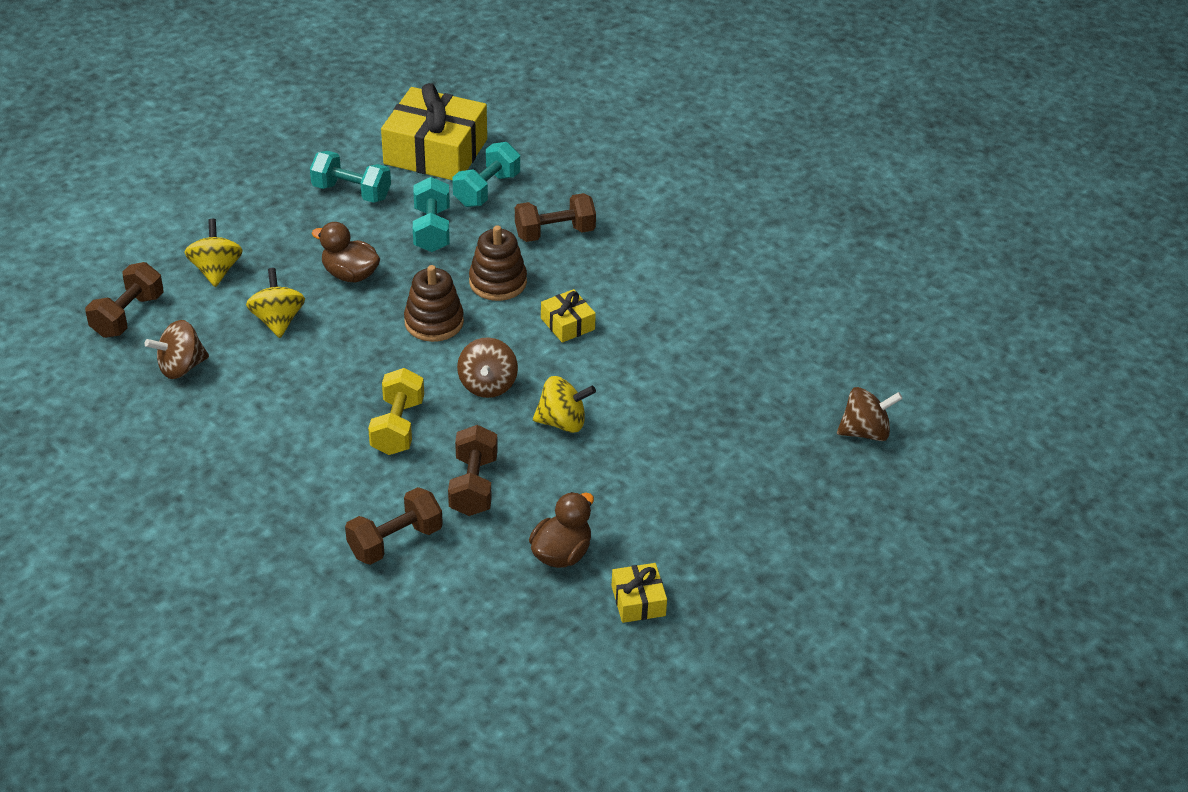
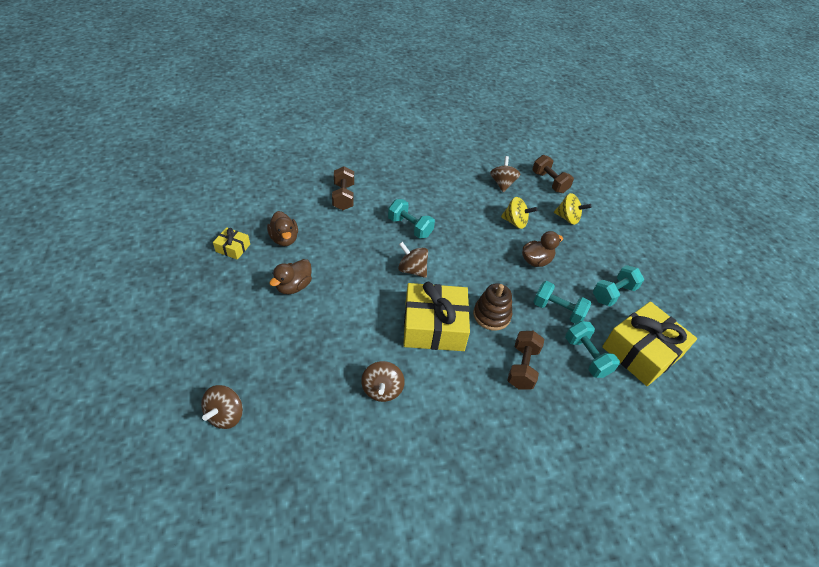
camera: 120 degrees right, 5 degrees up
(397, 427) = (410, 227): yellow dumbbell -> turquoise dumbbell
(434, 322) = (475, 273): brown stacking toy -> none
(473, 486) = (351, 232): brown dumbbell -> none
(562, 422) = (362, 283): yellow spinning top -> none
(567, 324) = (434, 326): yellow gift -> yellow gift, size x2.16
(638, 486) = (293, 286): none -> brown duck
(701, 327) = (382, 390): none -> brown spinning top

